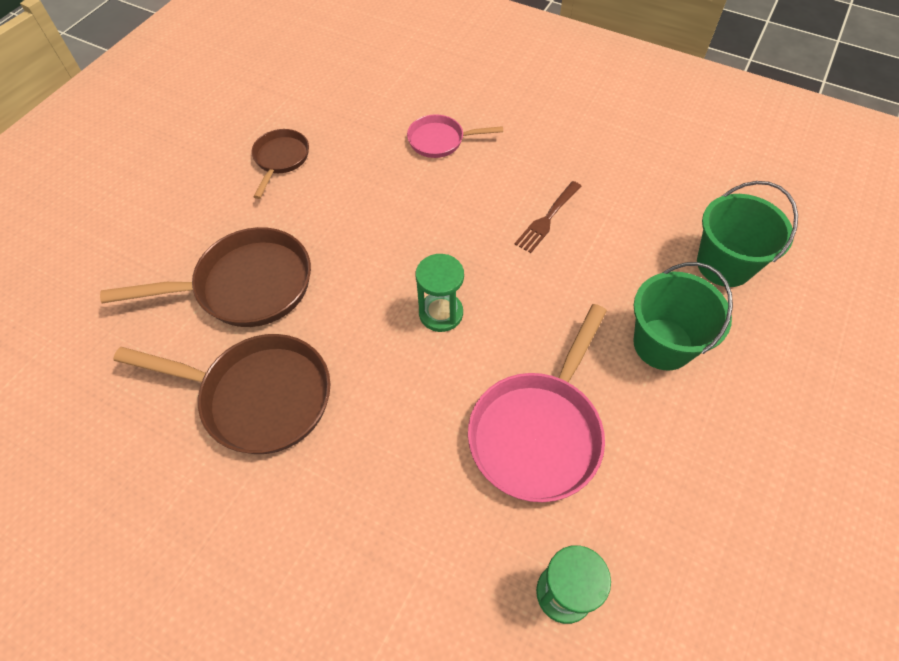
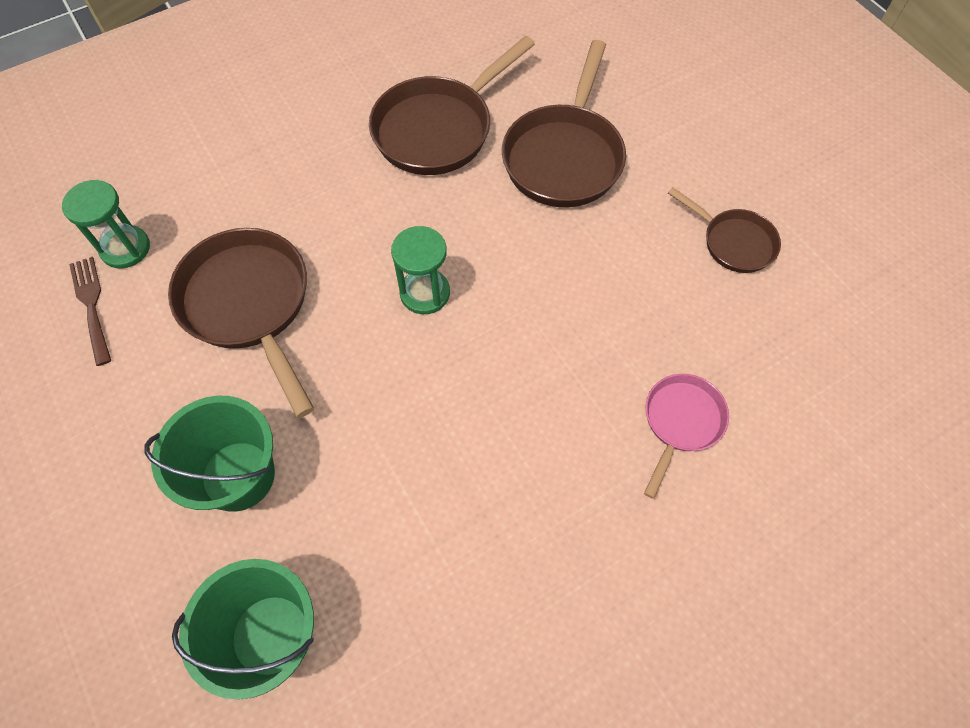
camera: 120 degrees right, 5 degrees up
(538, 432) = (249, 305): pink pan -> brown pan
(547, 219) = (476, 469): brown fork -> brown fork (92, 306)

